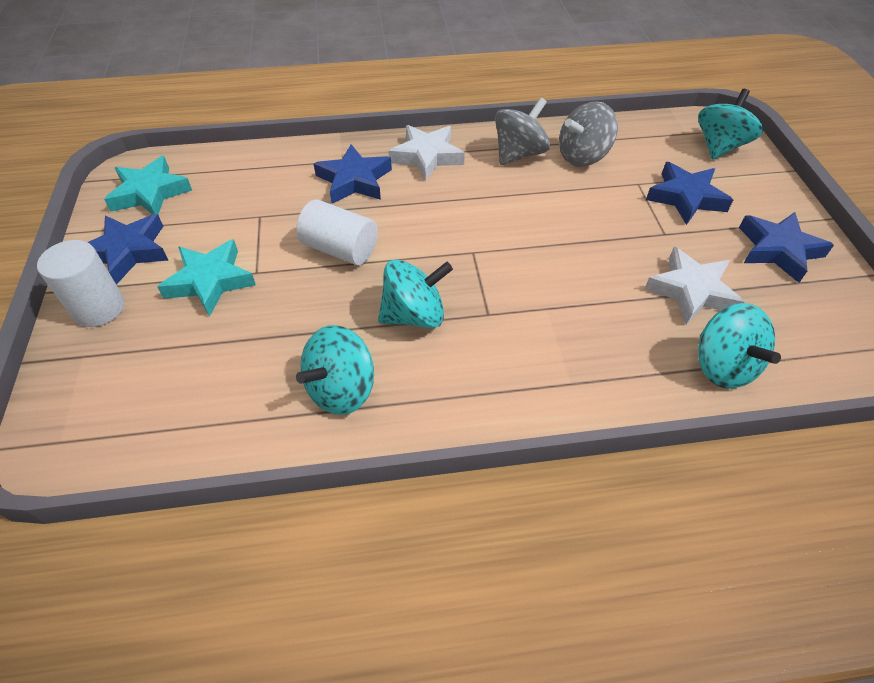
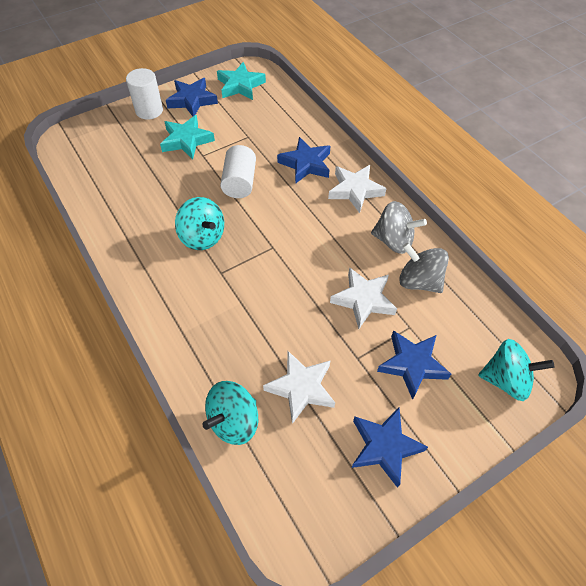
camera: 65 degrees right, 5 degrees up
(341, 389) = (135, 225): turquoise spinning top -> none
(589, 203) = (363, 300): none -> white star

